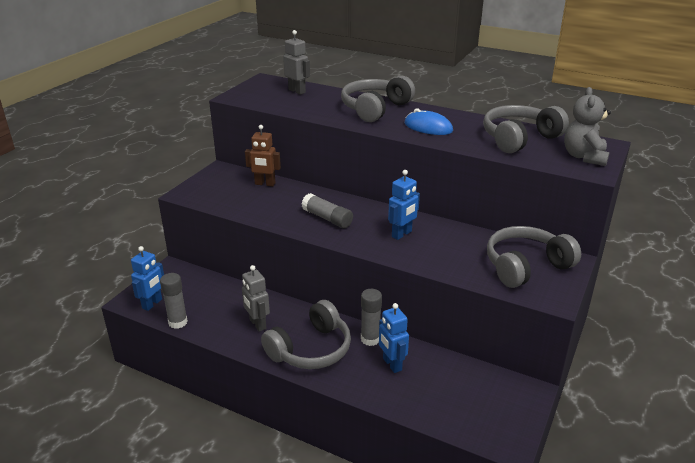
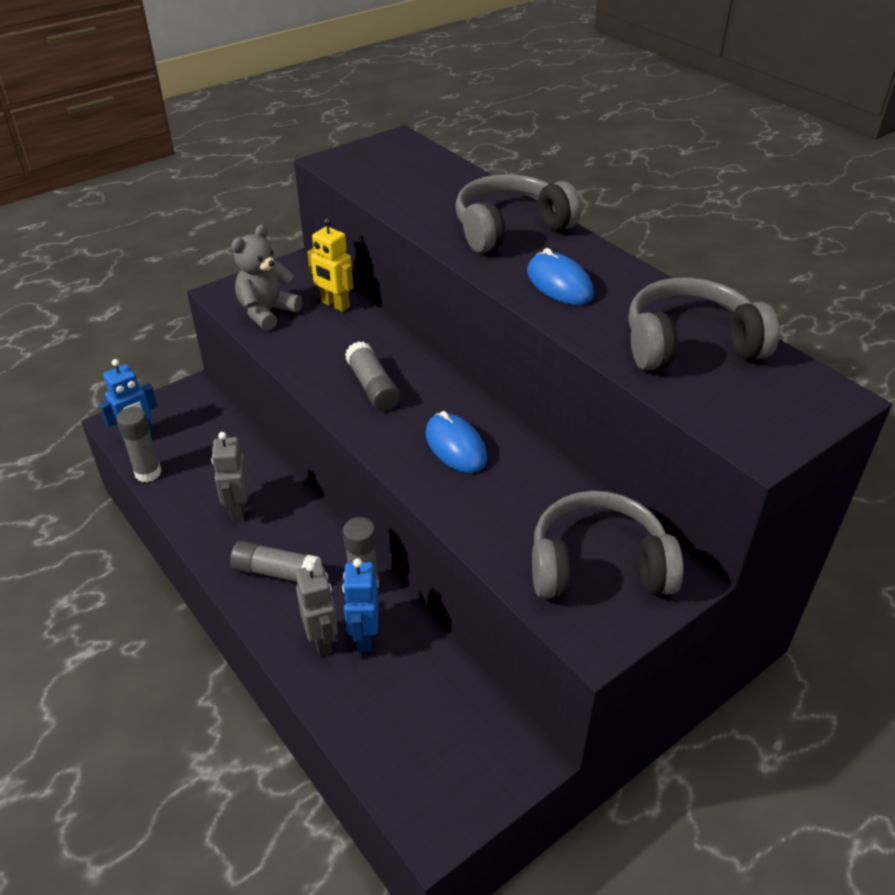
camera: 25 degrees right, 10 degrees up
(265, 184) = (335, 305): brown robot -> yellow robot
(297, 91) = (425, 170): grey robot -> grey robot (322, 640)
(311, 349) = (277, 572): grey headphones -> grey glue stick
(402, 234) = (455, 446): blue robot -> blue mouse
(584, 157) = (770, 412): grey teddy bear -> grey teddy bear (267, 312)

